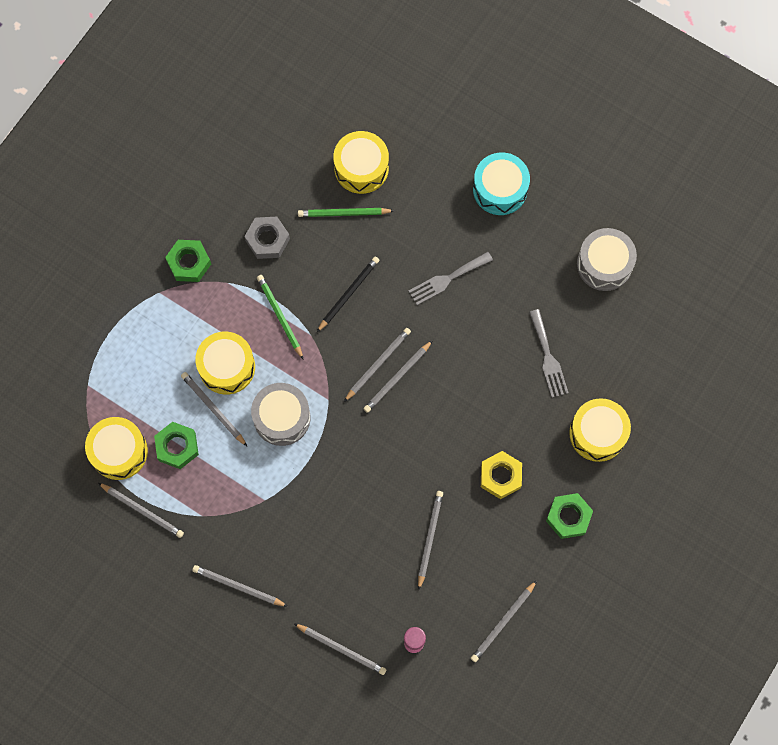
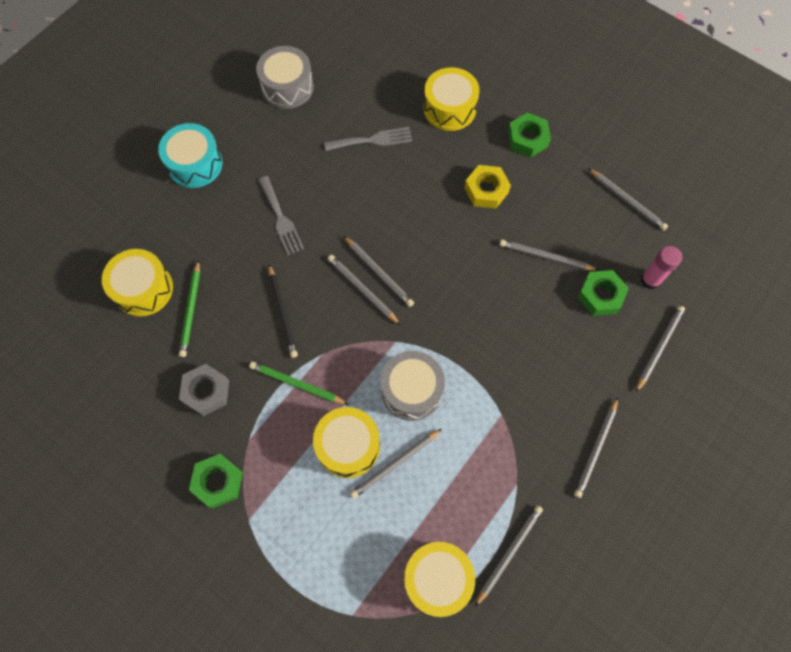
camera: 85 degrees left, 5 degrees down
(177, 447) = (436, 508): green nut -> green nut (600, 295)
(280, 316) = (297, 384): green pencil -> green pencil turned 45 degrees clockwise
(348, 294) = (282, 312): black pencil -> black pencil turned 150 degrees counterclockwise

